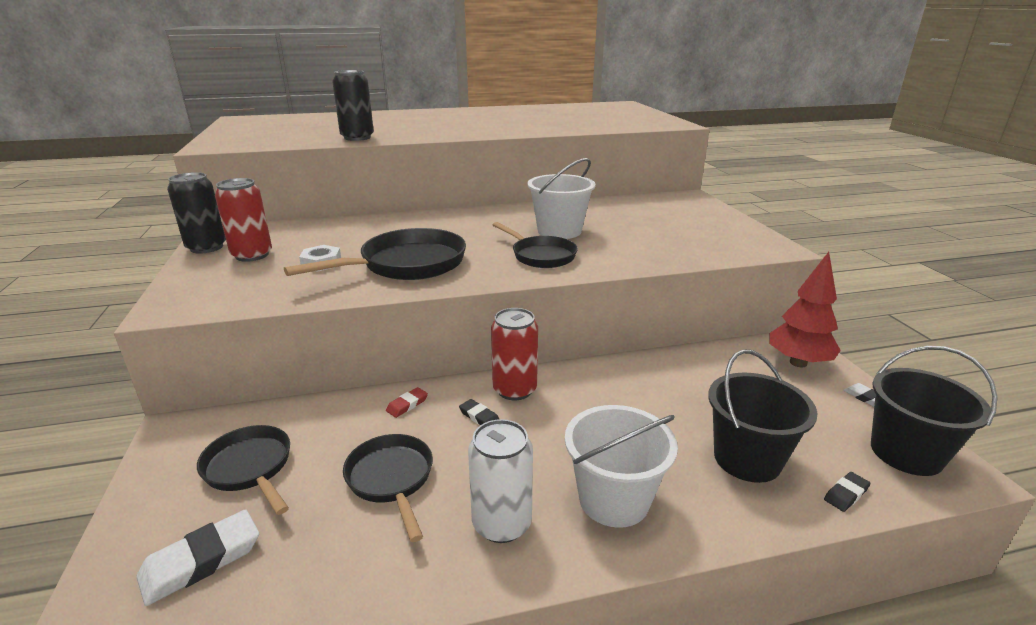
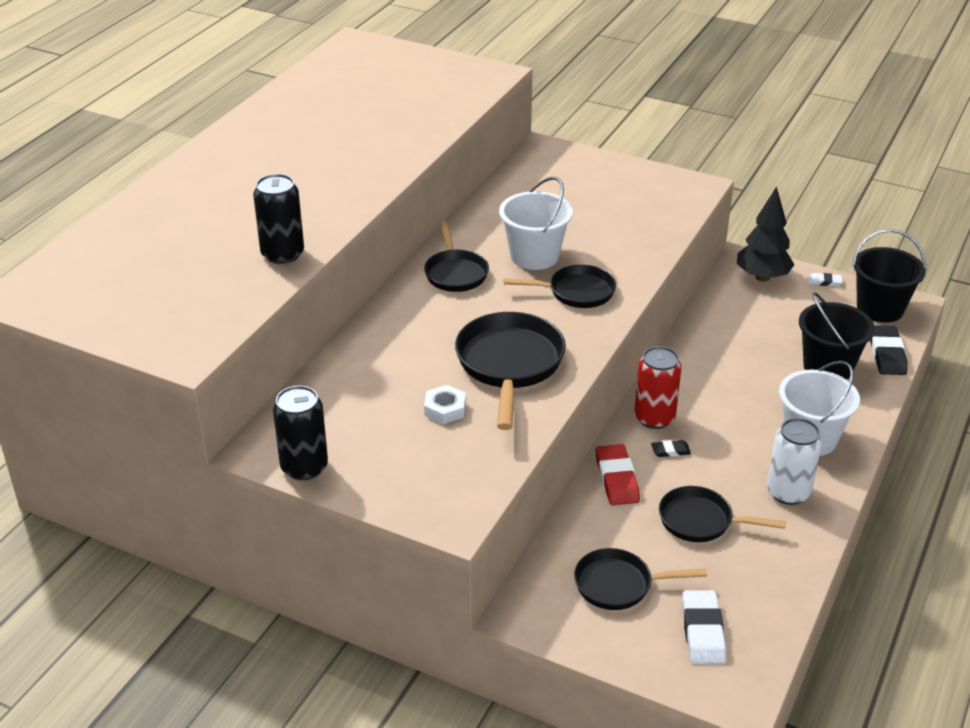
camera: 50 degrees left, 10 degrees up
(252, 255) = (368, 444): red can -> none
(407, 405) = (617, 479): red eraser -> red eraser, size x1.88
(494, 218) = (455, 273): none -> black pan
(798, 363) = (762, 277): red tree -> black tree
(846, 494) = (887, 354): black eraser -> black eraser, size x1.88

